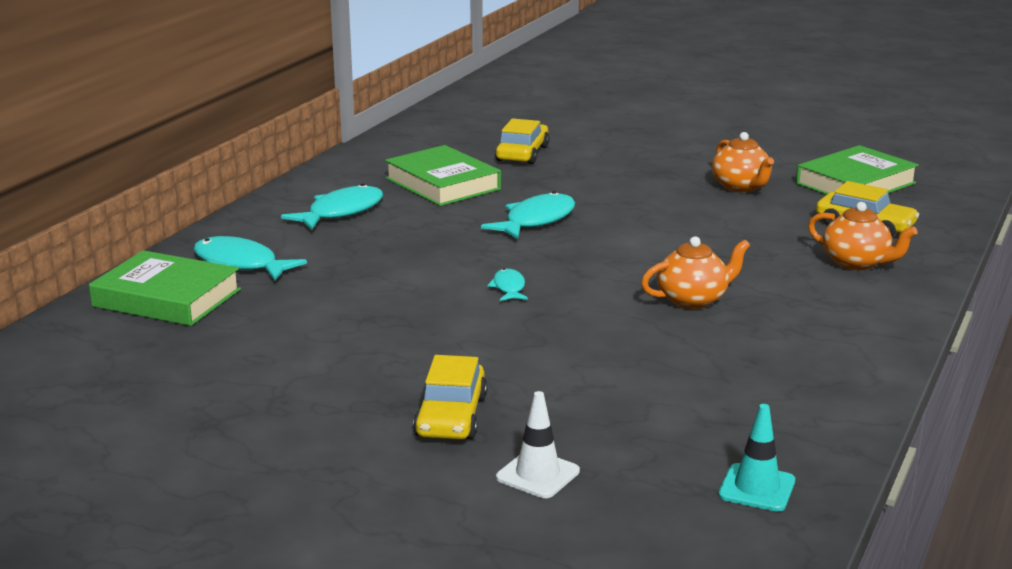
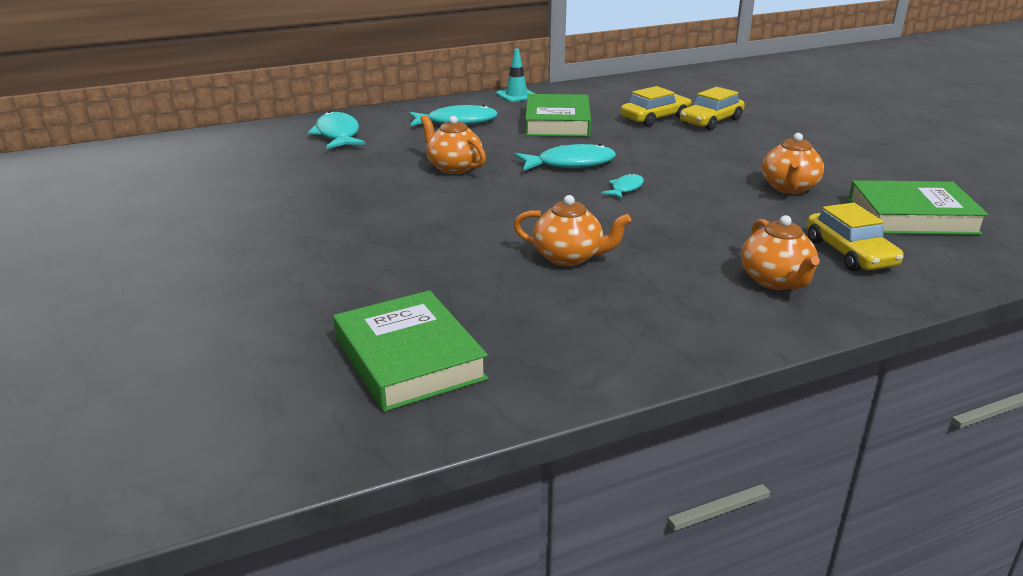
camera: 40 degrees right, 5 degrees up
(167, 298) = (263, 141): green book -> green book (409, 358)
(438, 258) = (453, 167): none -> orange teapot
(451, 416) = (244, 269): yellow car -> yellow car (711, 121)
(508, 288) = (457, 201): turquoise fish -> turquoise fish (625, 188)
(538, 474) = (205, 332): white traffic cone -> none
(757, 488) = (309, 421): turquoise traffic cone -> turquoise traffic cone (516, 95)

